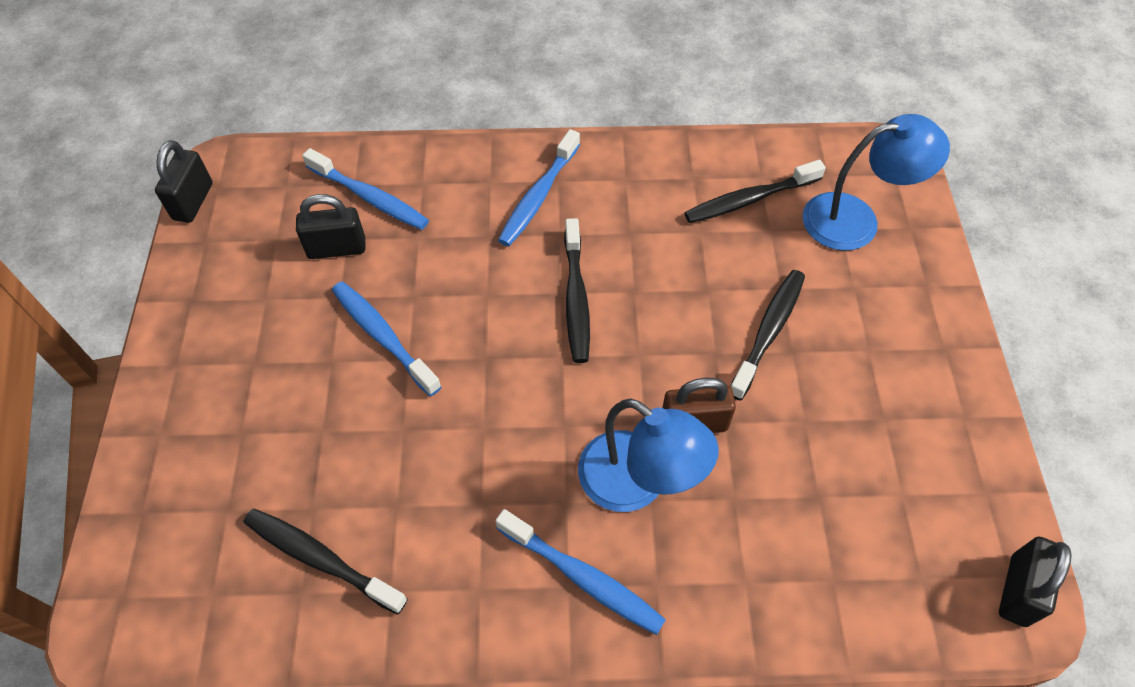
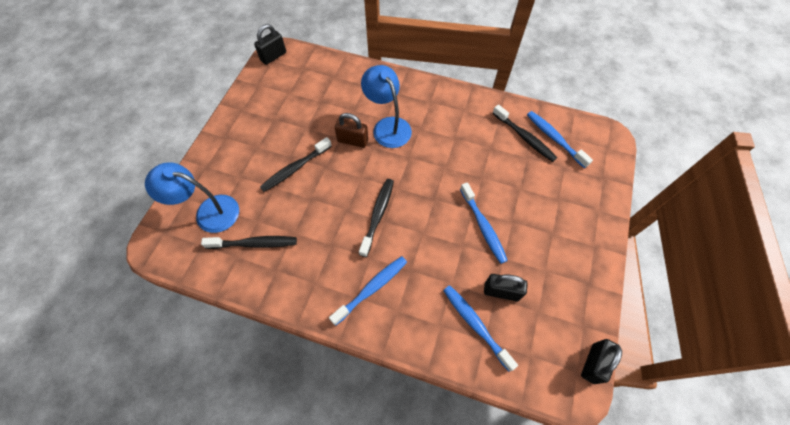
camera: 160 degrees left, 5 degrees up
(583, 578) = (423, 102): blue toothbrush -> blue toothbrush (554, 138)

